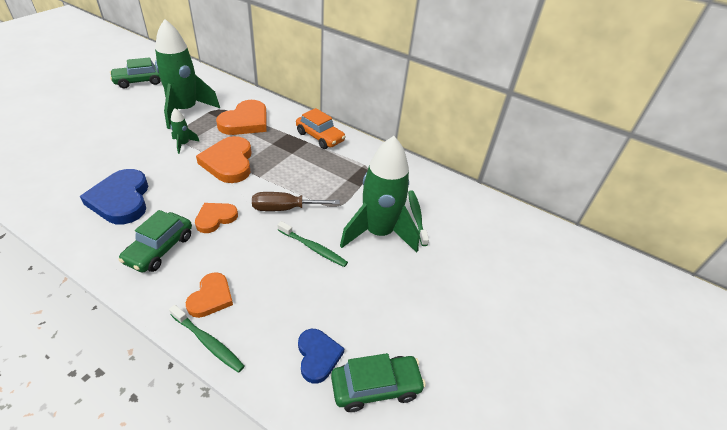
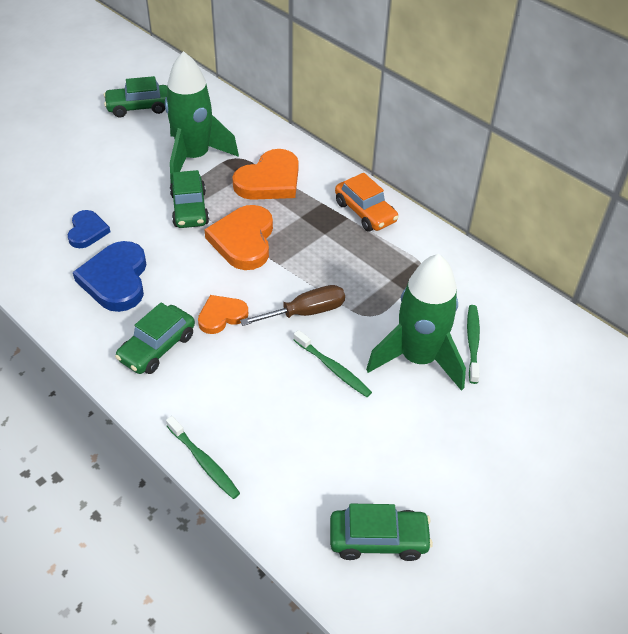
camera: 15 degrees right, 5 degrees up
(183, 144) = (190, 209): green rocket -> green car
(211, 297) = (210, 412): orange heart -> none
(285, 208) = (306, 312): brown screwdriver -> brown screwdriver turned 150 degrees clockwise
(318, 356) = (320, 496): blue heart -> blue heart (87, 231)

